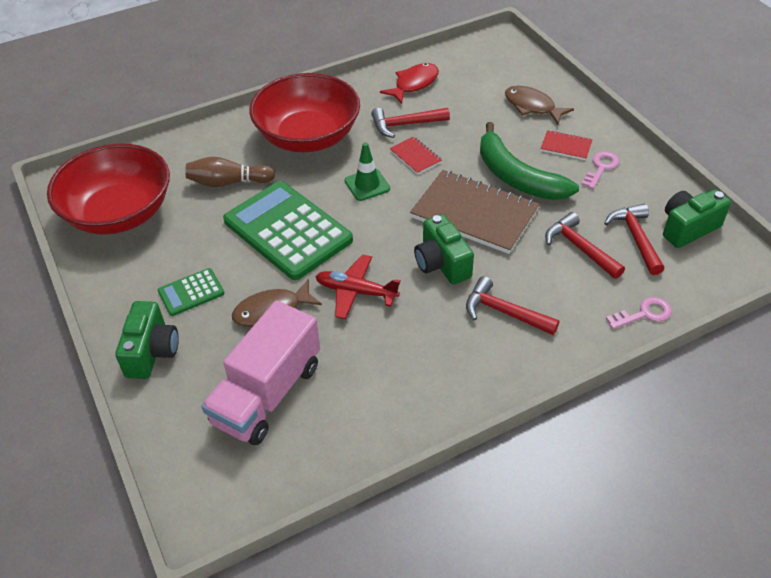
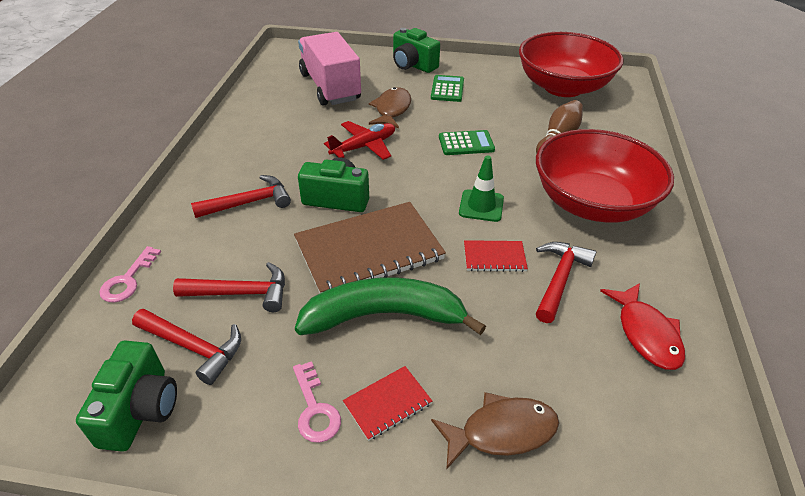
camera: 125 degrees right, 5 degrees down
(287, 231) = (466, 143): green calculator -> green calculator, size x0.47

